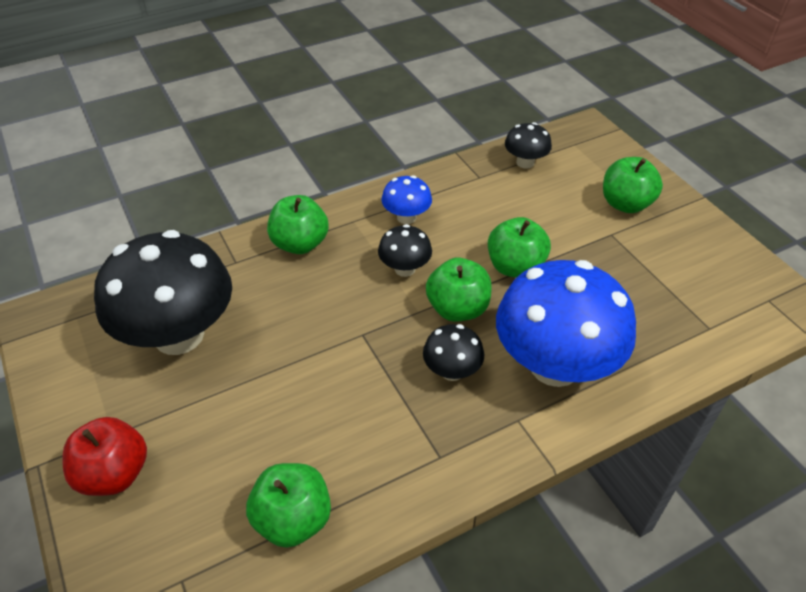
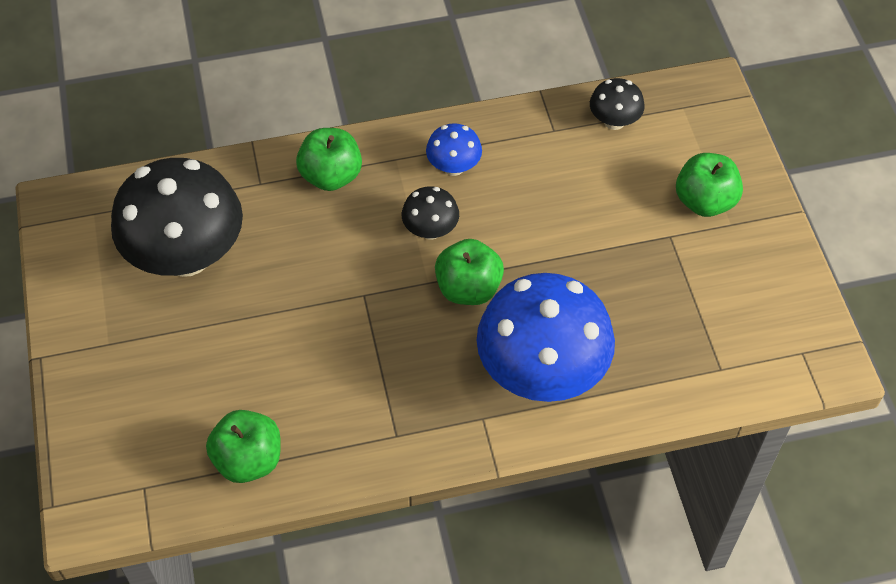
camera: 15 degrees right, 10 degrees up
(114, 474) = (104, 381): red apple -> none
(452, 371) = (438, 354): black mushroom -> none
(515, 267) = (547, 253): green apple -> none

